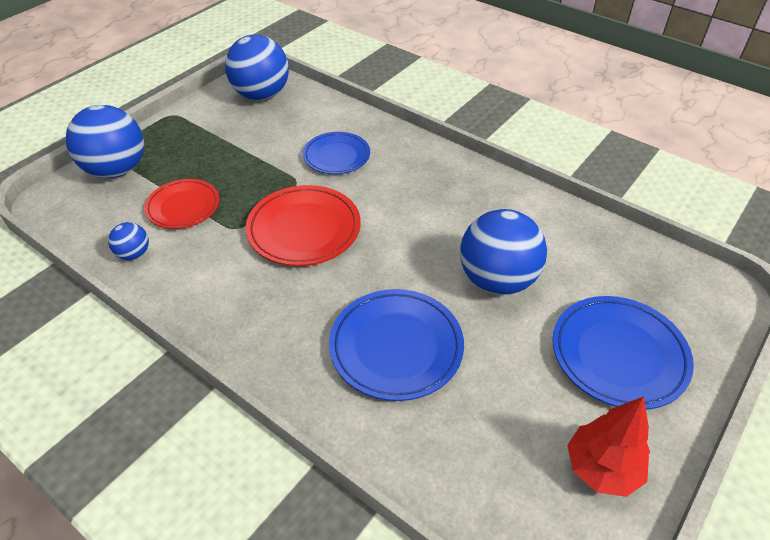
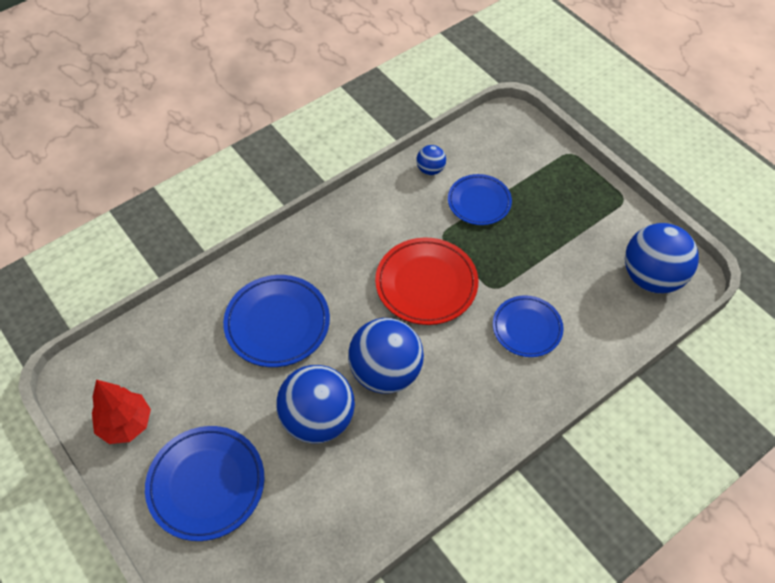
camera: 105 degrees right, 10 degrees up
(116, 170) = (541, 158): blue ball -> blue ball (385, 372)
(183, 207) = (479, 202): red plate -> blue plate

